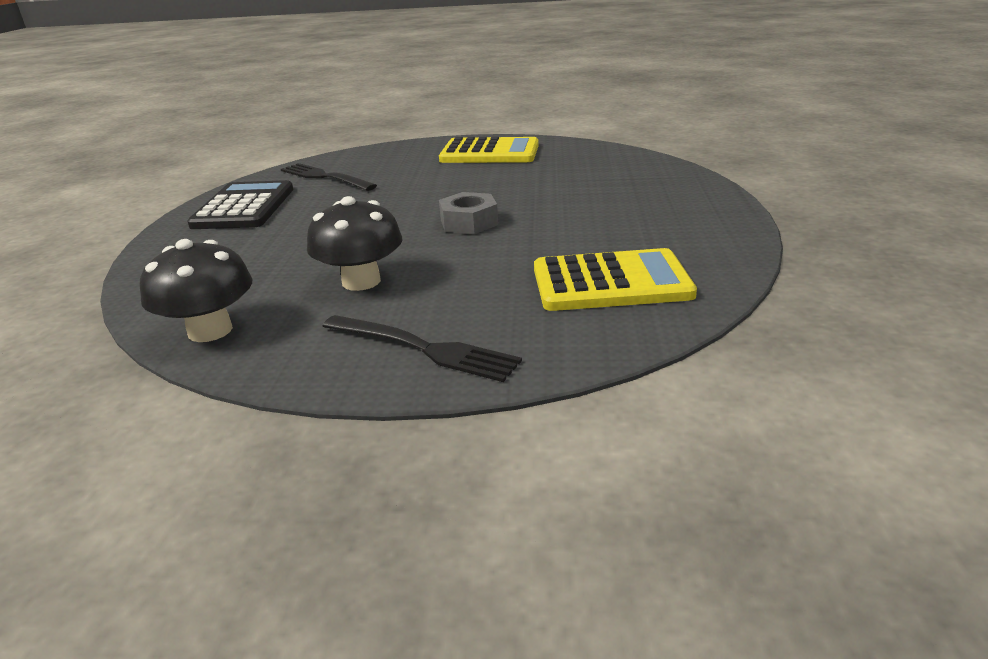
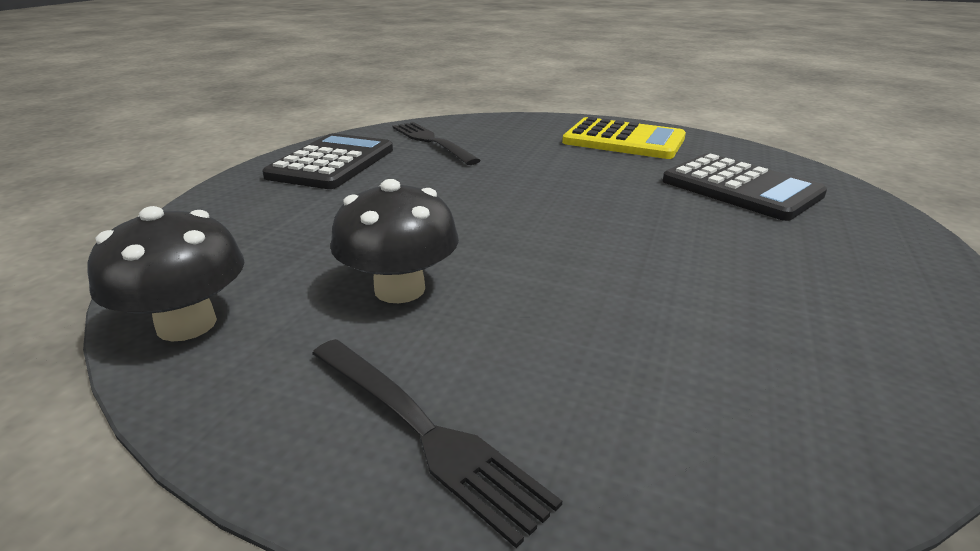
camera: 15 degrees right, 0 degrees up
(469, 222) = (567, 228): grey nut -> none
(589, 175) = (740, 188): none -> black calculator
(611, 282) = (743, 372): yellow calculator -> none

